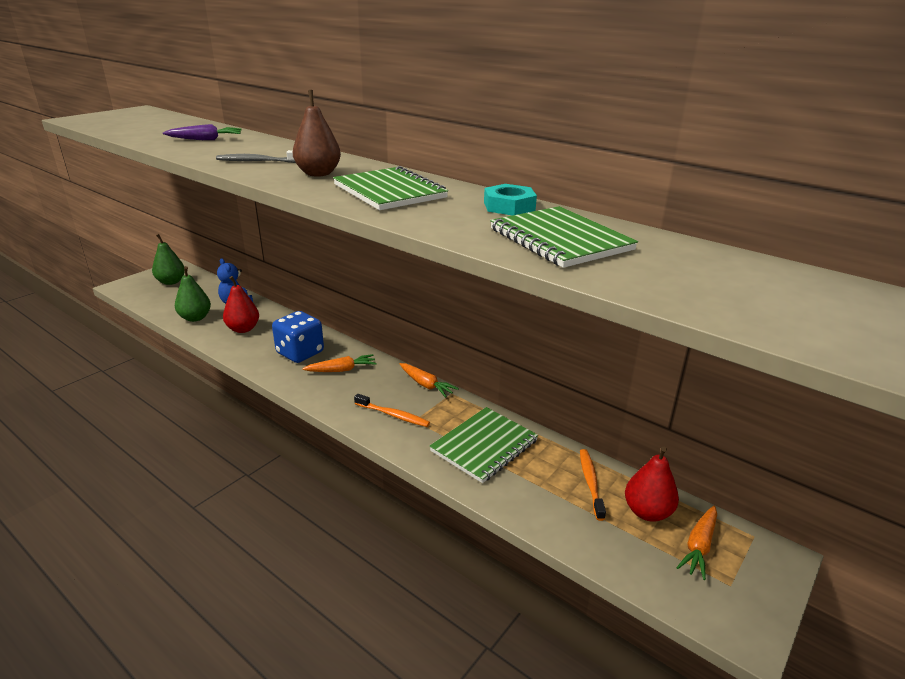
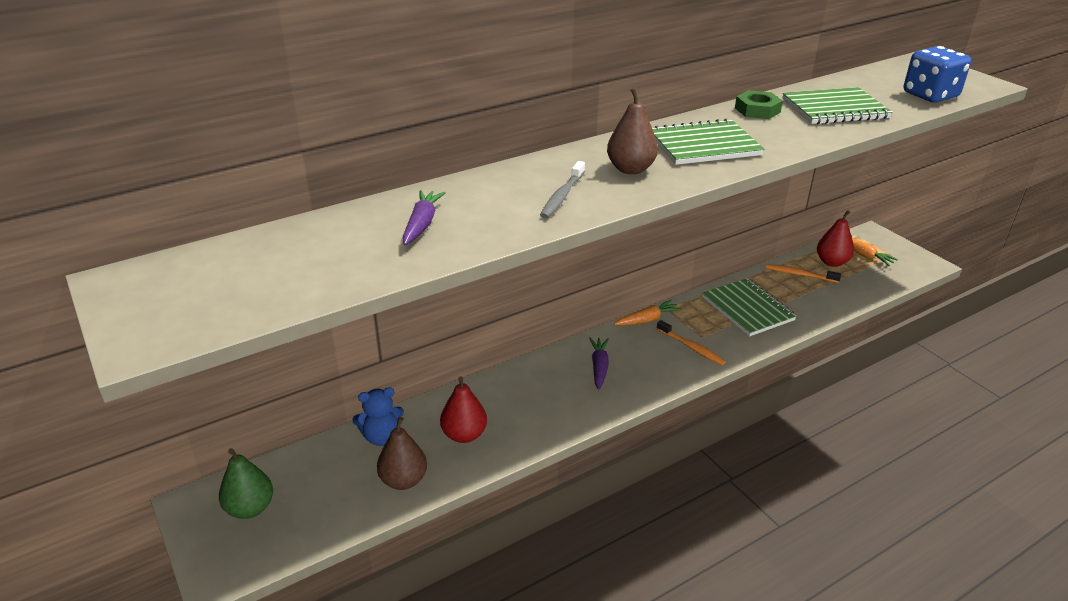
camera: 70 degrees left, 5 degrees up
(195, 318) = (403, 480): green pear -> brown pear
(300, 353) = (549, 392): blue dice -> blue dice (930, 95)
(341, 370) = (599, 367): orange carrot -> purple carrot
(393, 415) = (691, 347): orange toothbrush -> orange toothbrush turned 90 degrees clockwise
(509, 206) = (757, 110): turquoise nut -> green nut

